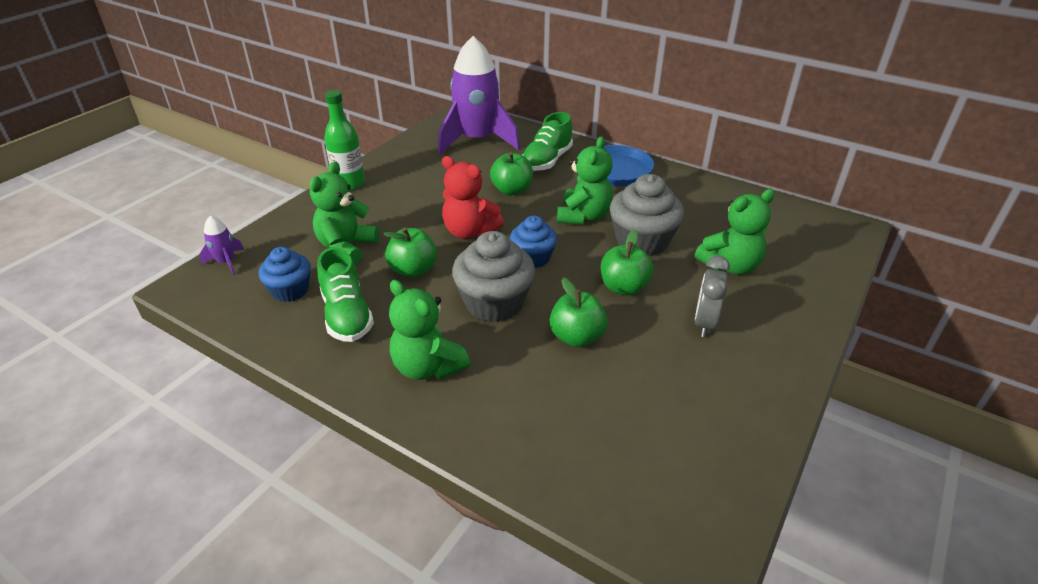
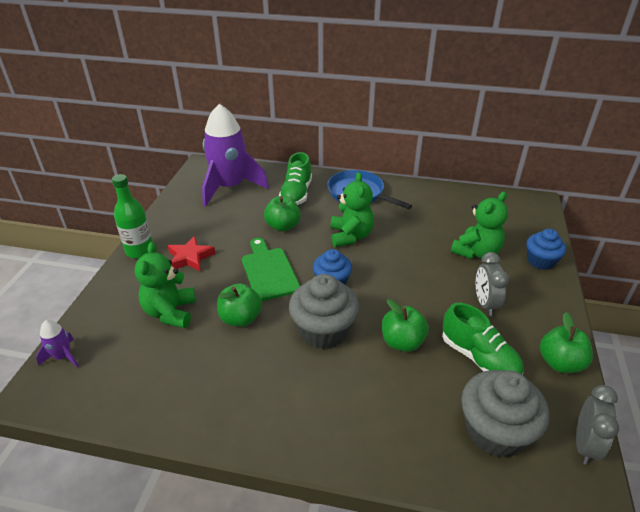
camera: 20 degrees left, 0 degrees up
(290, 290) = (141, 368): blue cupcake -> blue cupcake (540, 261)
(347, 315) = (206, 377): green shoe -> green shoe (479, 358)
(395, 200) = (190, 257): none -> red star
(427, 367) = (301, 404): green teddy bear -> none
(469, 231) = (268, 271): red teddy bear -> green cutting board
(623, 287) = (413, 290): green apple -> green apple (560, 363)
(642, 241) = (405, 247): grey cupcake -> grey cupcake (495, 431)
(735, 504) = (584, 445): none -> grey clock

